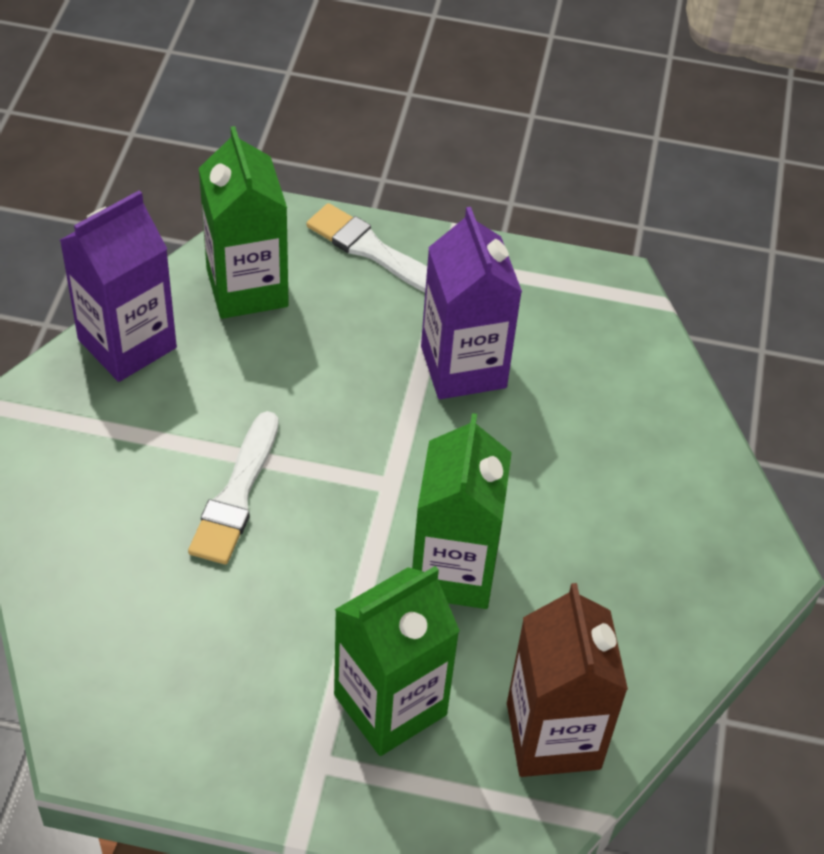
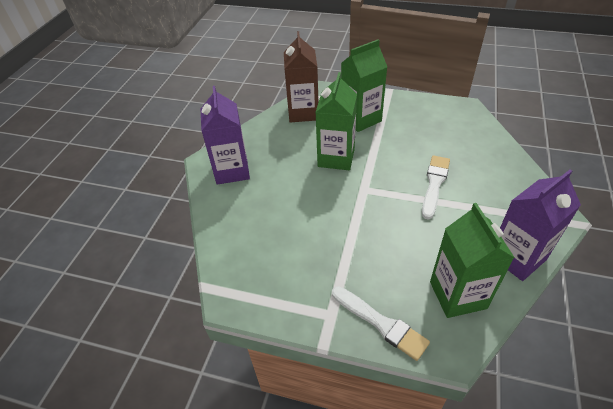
camera: 170 degrees left, 5 degrees down
(463, 367) = (326, 245): purple carton -> purple carton (232, 171)

